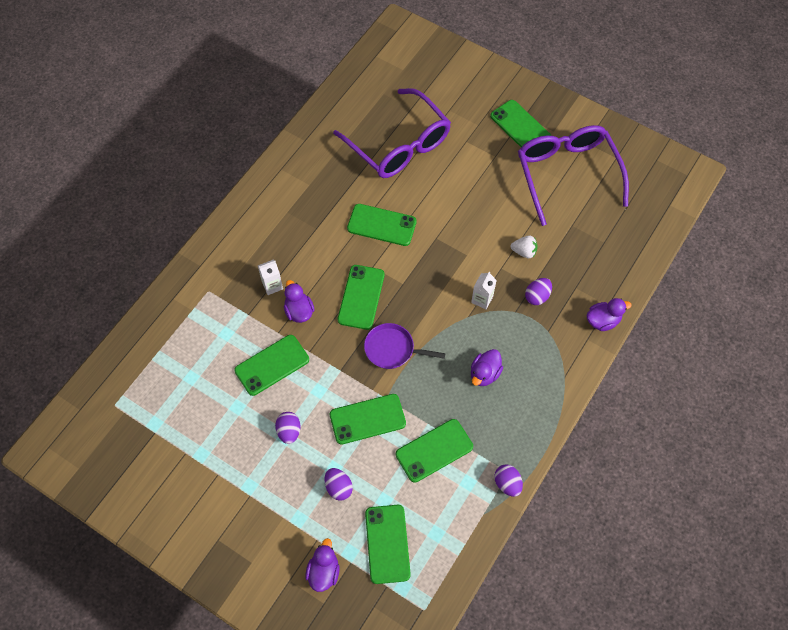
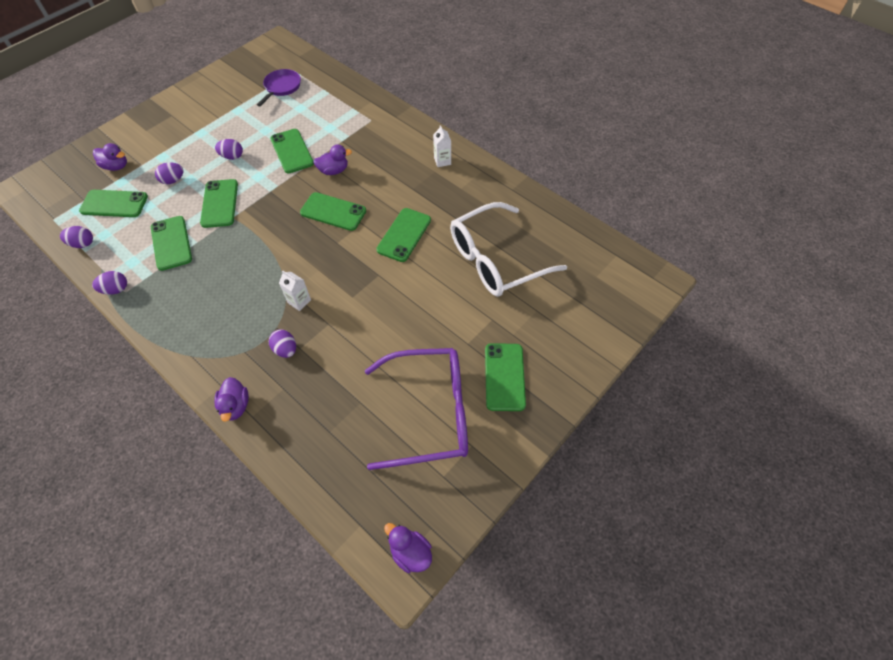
camera: 100 degrees right, 5 degrees down
(272, 285) = (364, 156): white carton -> white carton (442, 161)
(392, 349) = (275, 227): purple pan -> purple pan (282, 87)
(399, 145) = (495, 260): purple glasses -> white glasses
(454, 552) = (82, 244): none -> purple egg
(484, 374) = (223, 290): purple duck -> purple duck (410, 552)
(520, 127) = (504, 377): green phone -> green phone turned 60 degrees counterclockwise
(524, 252) = (341, 348): white strawberry -> none

